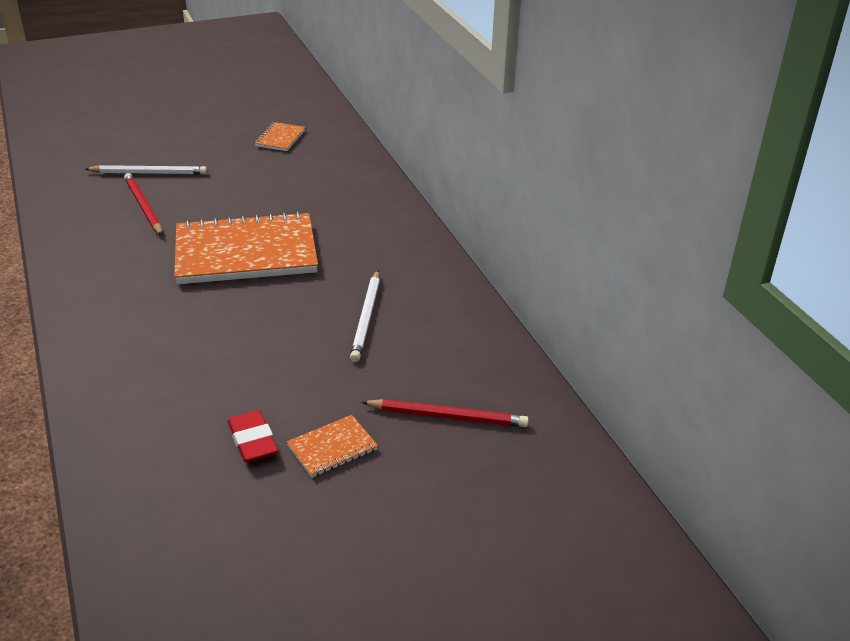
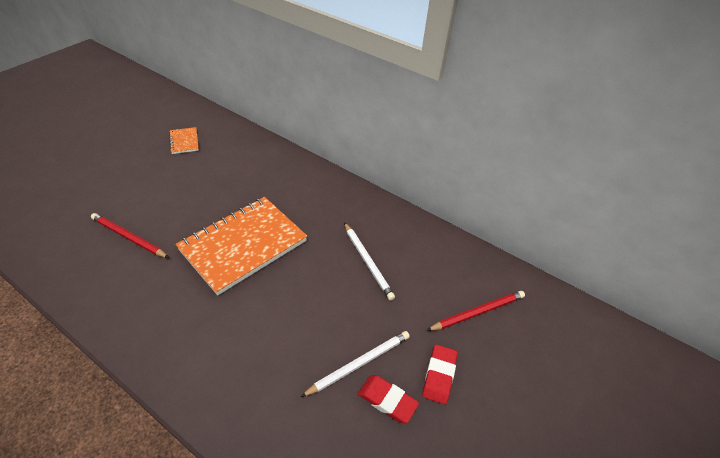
camera: 35 degrees left, 10 degrees up
(149, 173) = (107, 205): white pencil -> white pencil (359, 363)
(332, 448) = (439, 375): orange notebook -> red eraser

